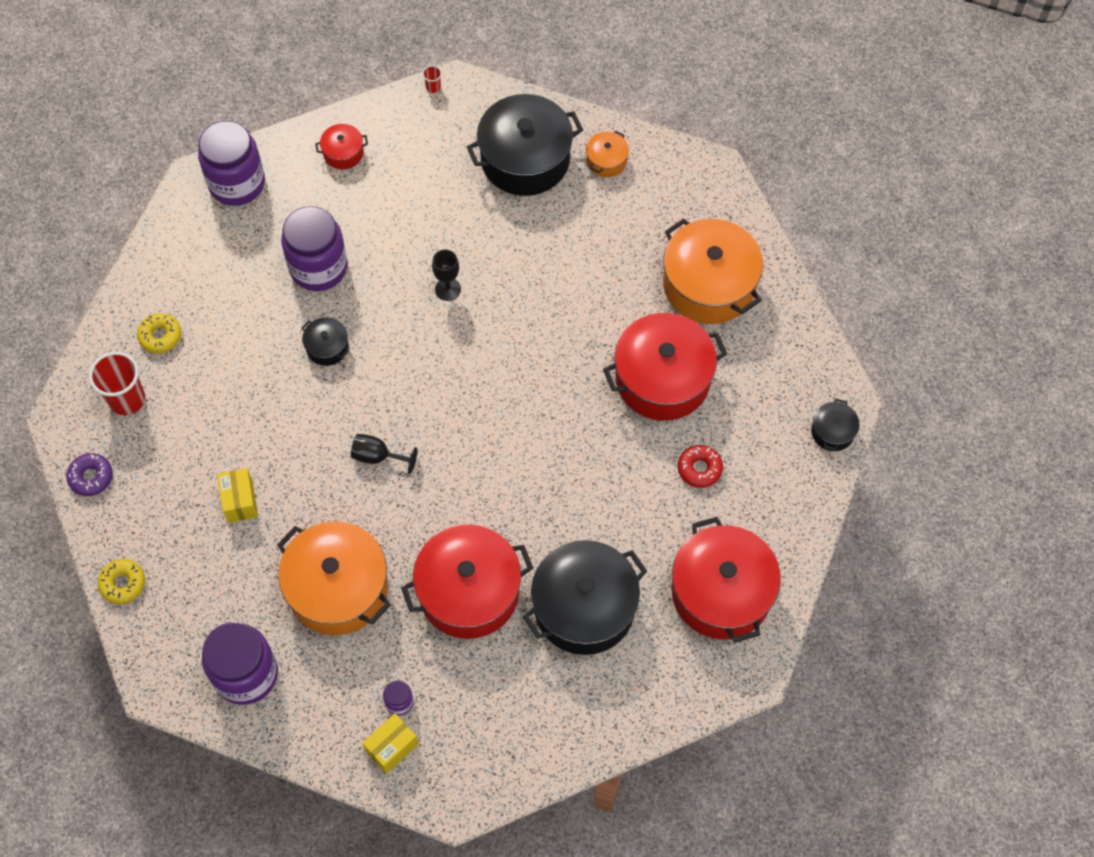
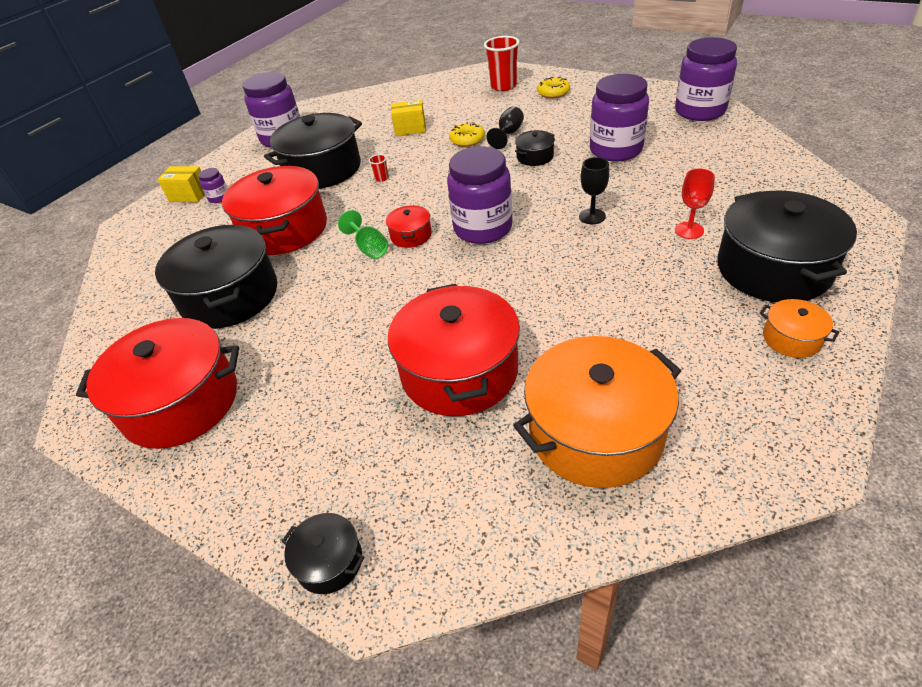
camera: 105 degrees right, 20 degrees down
(91, 477) = (448, 80): purple donut -> none
(123, 584) = (369, 95): yellow donut -> yellow donut (467, 140)
(338, 588) = (323, 169): orange pot -> black pot
(343, 153) = (747, 156): red pot -> red pot (411, 235)
(378, 456) = (425, 183): black goblet -> black goblet (508, 134)
(392, 747) = (189, 195): yellow box -> yellow box turned 45 degrees counterclockwise
(433, 87) = (856, 205): red cup -> red cup (381, 178)
(467, 385) = (483, 228): none -> purple jar
(471, 212) = (689, 230): none -> red goblet
(502, 489) = (369, 248): none -> green goblet
(699, 469) = (333, 396): red donut -> none

